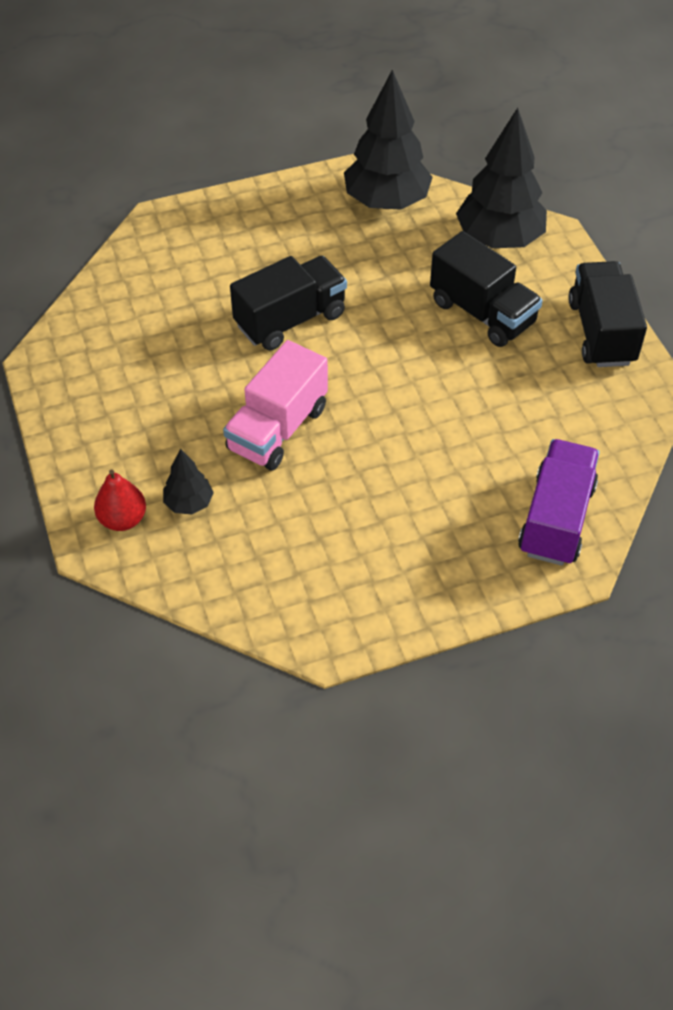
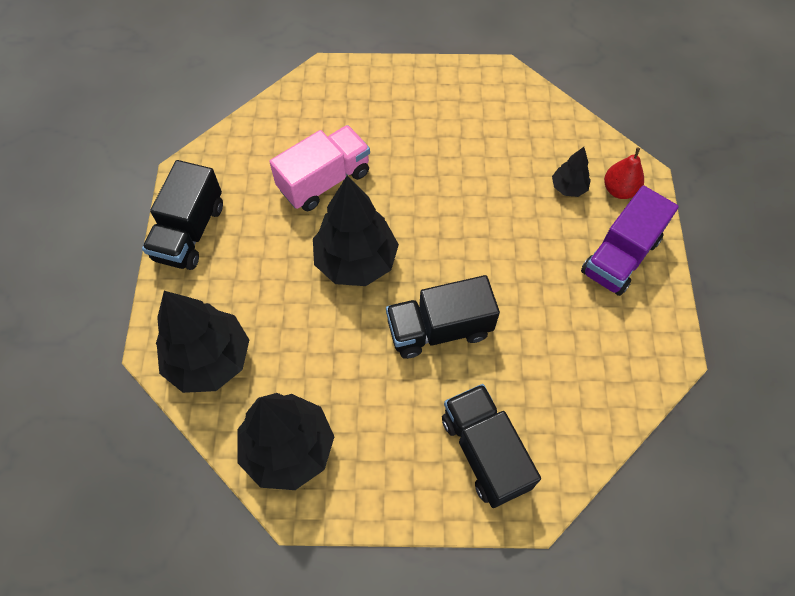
camera: 160 degrees left, 10 degrees up
(278, 429) = (485, 227): pink truck -> pink truck (324, 180)
(406, 355) = (356, 261): none -> black tree
(482, 313) = (272, 282): black truck -> black truck (484, 452)
(556, 519) = (320, 103): purple truck -> purple truck (620, 256)

